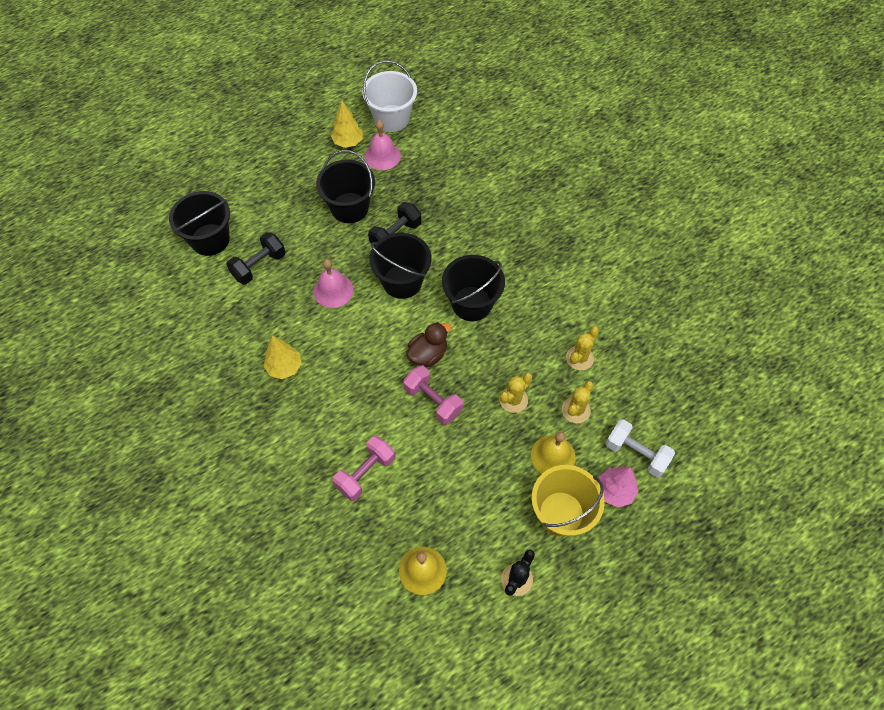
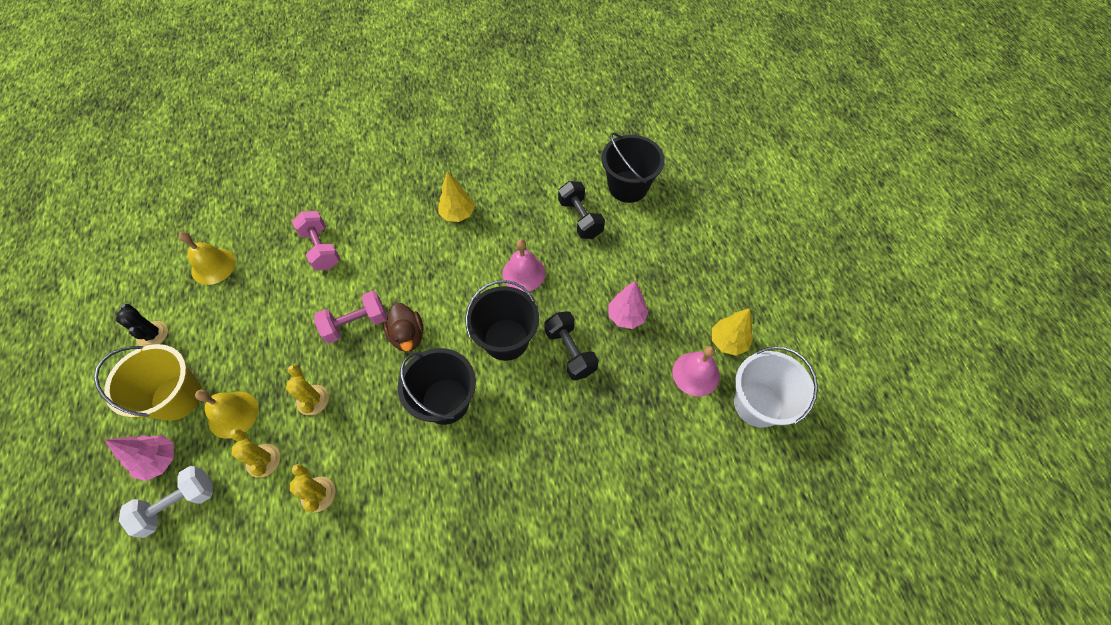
camera: 110 degrees right, 0 degrees up
(349, 208) = (626, 316): black bucket -> pink tree

